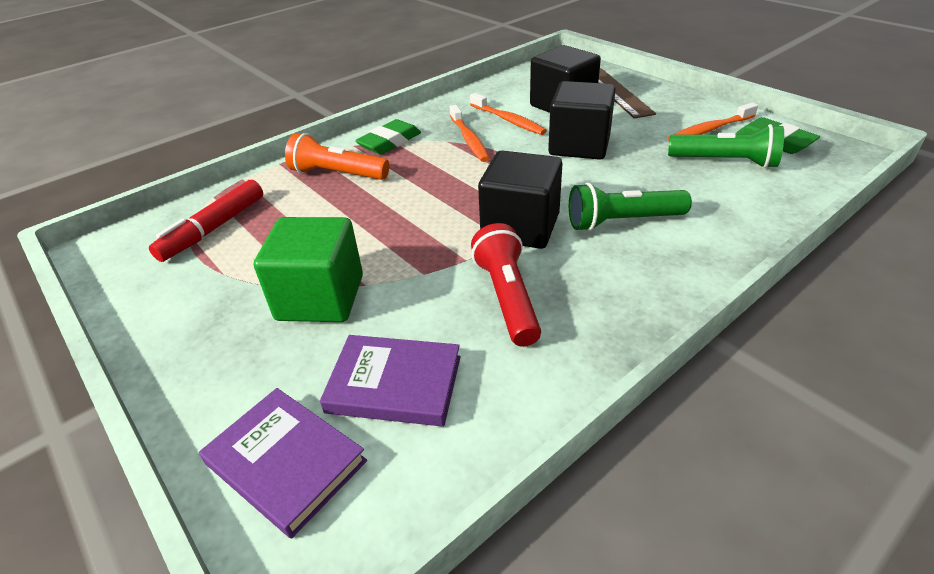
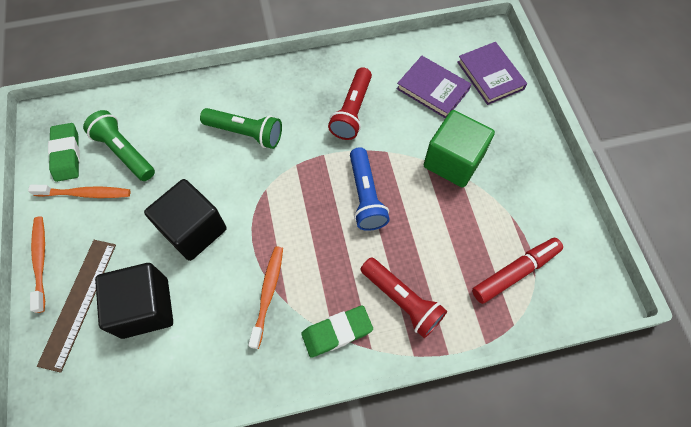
camera: 155 degrees left, 25 degrees up
(337, 174) = (402, 300): orange flashlight -> red flashlight
(422, 224) = (365, 196): none -> blue flashlight
(508, 120) = (213, 309): orange toothbrush -> orange toothbrush (40, 261)
(520, 227) = (307, 160): black cube -> none

